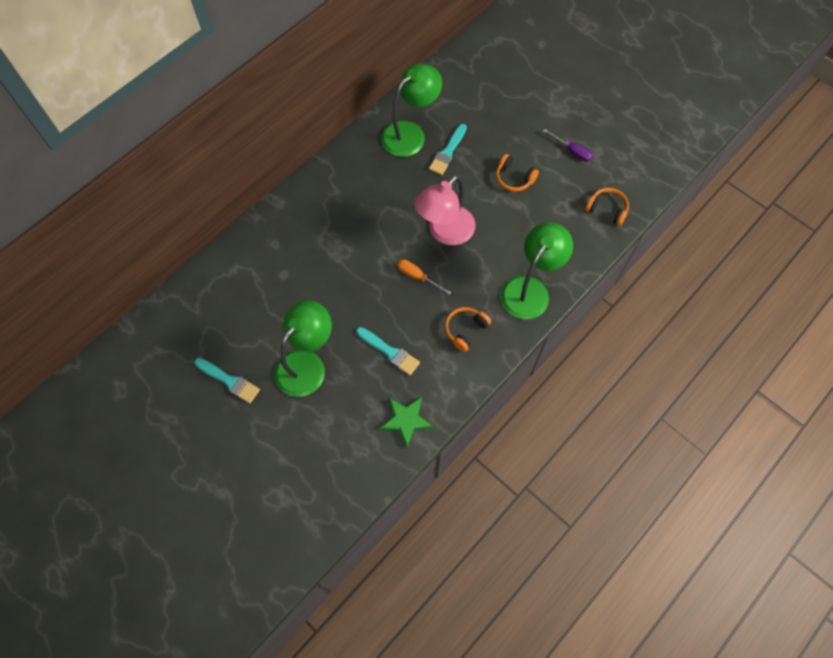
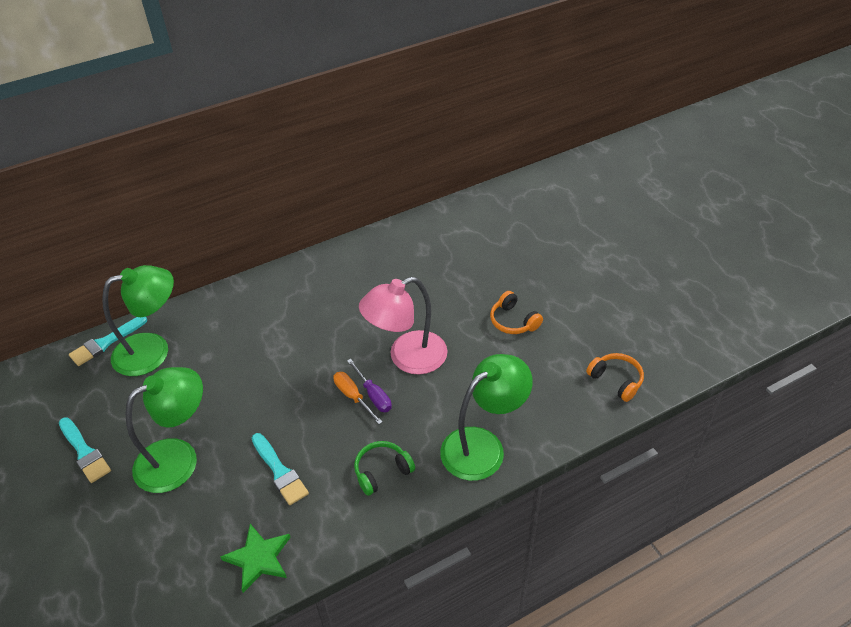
camera: 20 degrees right, 20 degrees down
(410, 133) = (414, 252): green lamp -> green lamp (153, 350)
(448, 152) = (448, 278): turquoise brush -> turquoise brush (106, 342)
(465, 330) = (382, 471): orange headphones -> green headphones
(572, 151) = (595, 309): purple screwdriver -> purple screwdriver (373, 395)

